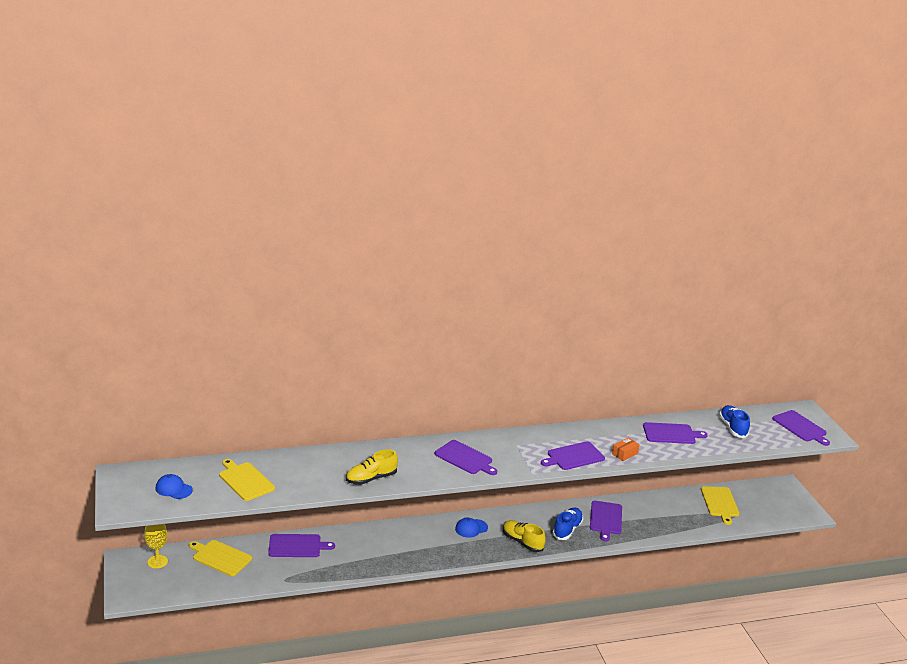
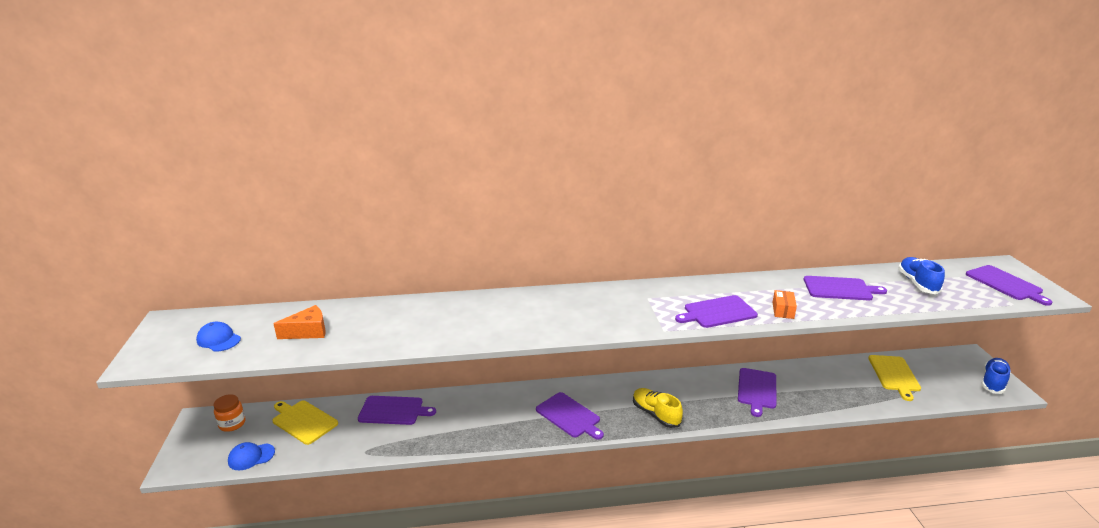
camera: 10 degrees right, 0 degrees up
(157, 562) = (232, 424): yellow goblet -> orange jar
(245, 480) = (308, 332): yellow cutting board -> orange cheese
(371, 478) = (460, 333): yellow shoe -> none
(465, 458) = (581, 312): purple cutting board -> purple cutting board (569, 416)
(471, 528) = (597, 396): blue cap -> blue cap (251, 457)
(567, 529) = (710, 401): blue shoe -> blue shoe (993, 382)
(624, 454) = (783, 310): orange box -> orange box turned 45 degrees counterclockwise

